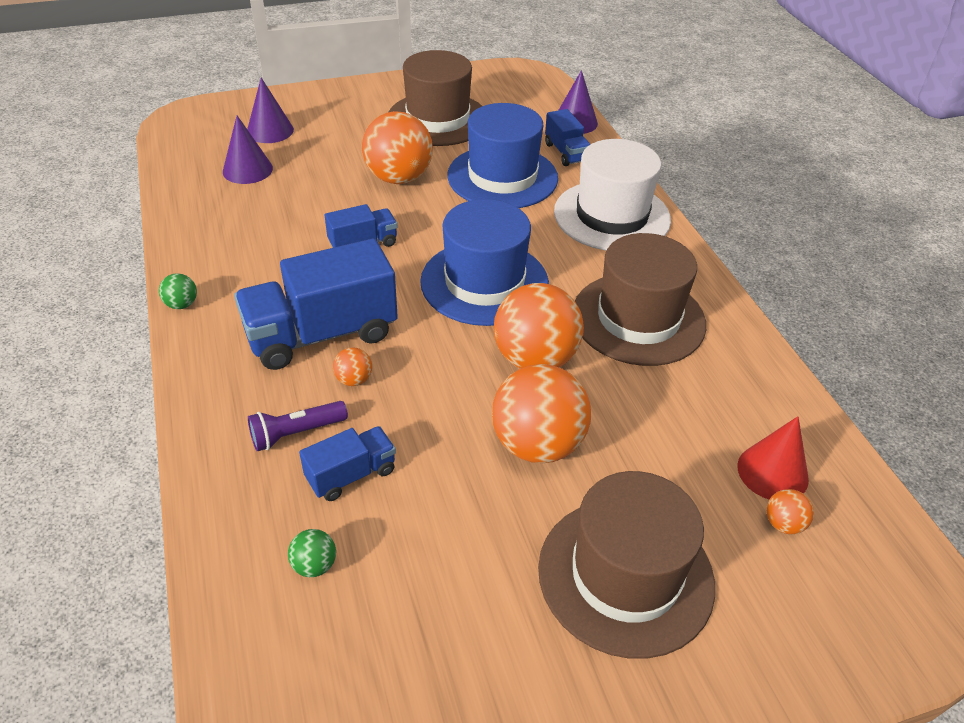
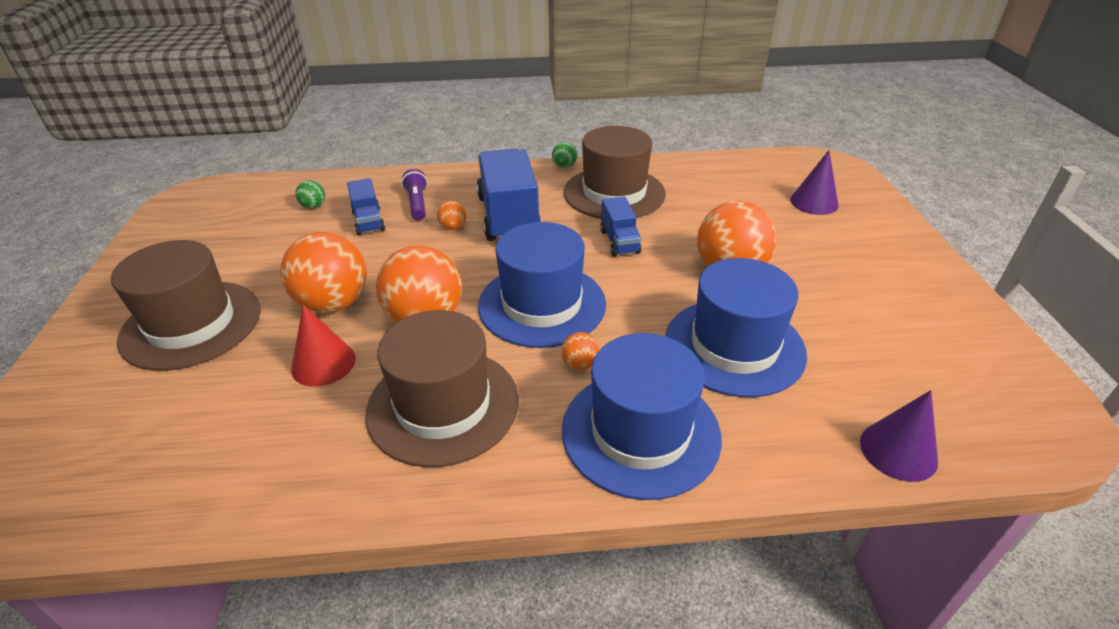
camera: 105 degrees right, 5 degrees down
(247, 170) = (741, 191): purple cone -> none
(438, 119) = (868, 311): brown hat -> brown hat (614, 193)
(566, 152) = (801, 419): blue truck -> none
(612, 216) = (640, 432): white hat -> blue hat
(772, 472) = (190, 447): red cone -> red cone (323, 363)
(783, 524) = (140, 433): orange ball -> orange ball (580, 364)

